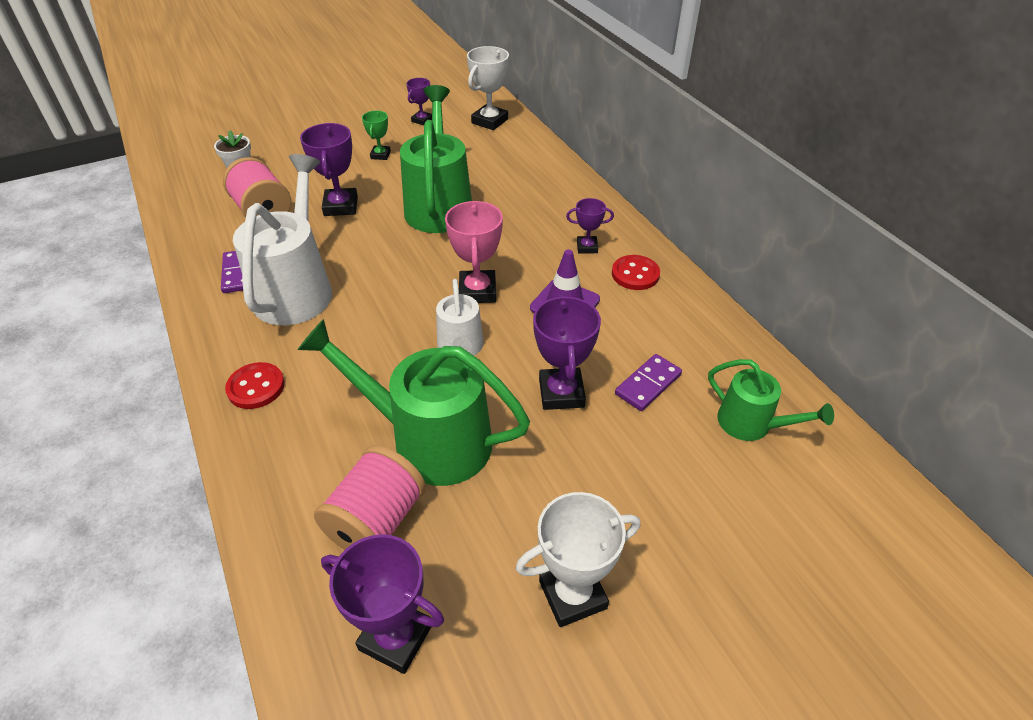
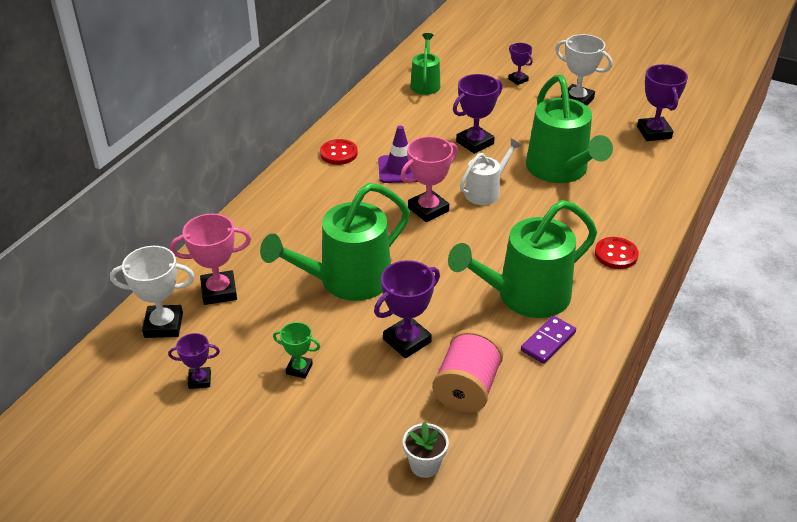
camera: 125 degrees left, 5 degrees down
(296, 289) = (525, 296): white watering can -> green watering can
(376, 520) = (620, 163): pink spool -> none
(380, 155) = (299, 369): green trophy -> green trophy turned 45 degrees clockwise
(498, 149) = (219, 291): none -> pink trophy
(587, 247) = (328, 183): purple trophy -> purple trophy (518, 80)
(648, 384) = (434, 119): purple domino -> none

